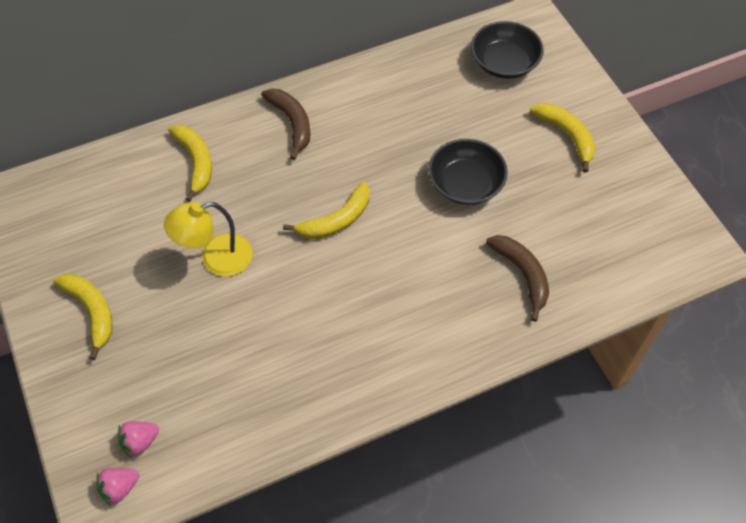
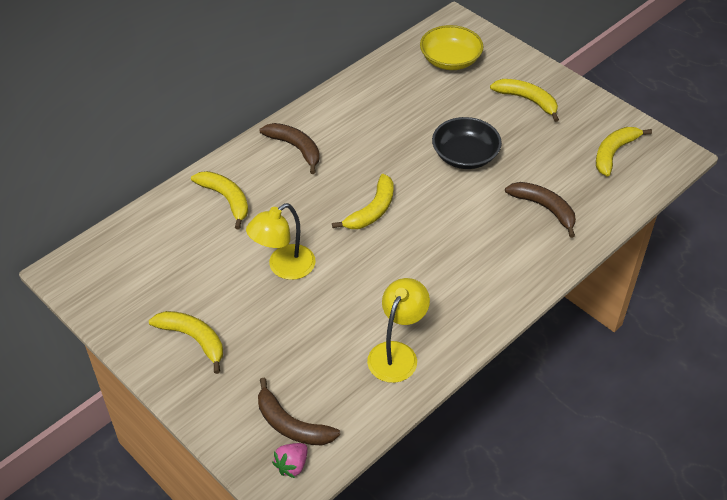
camera: 20 degrees left, 10 degrees down
(140, 442) = (291, 425): pink strawberry -> brown banana
(283, 397) = (397, 353): none -> yellow lamp
(504, 63) = (450, 60): black bowl -> yellow bowl
(634, 229) = (614, 153): none -> yellow banana

